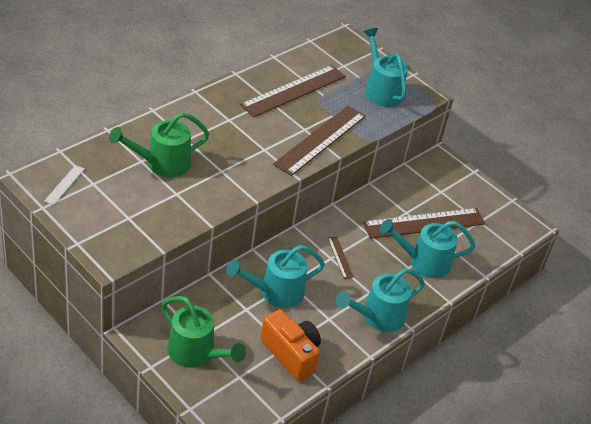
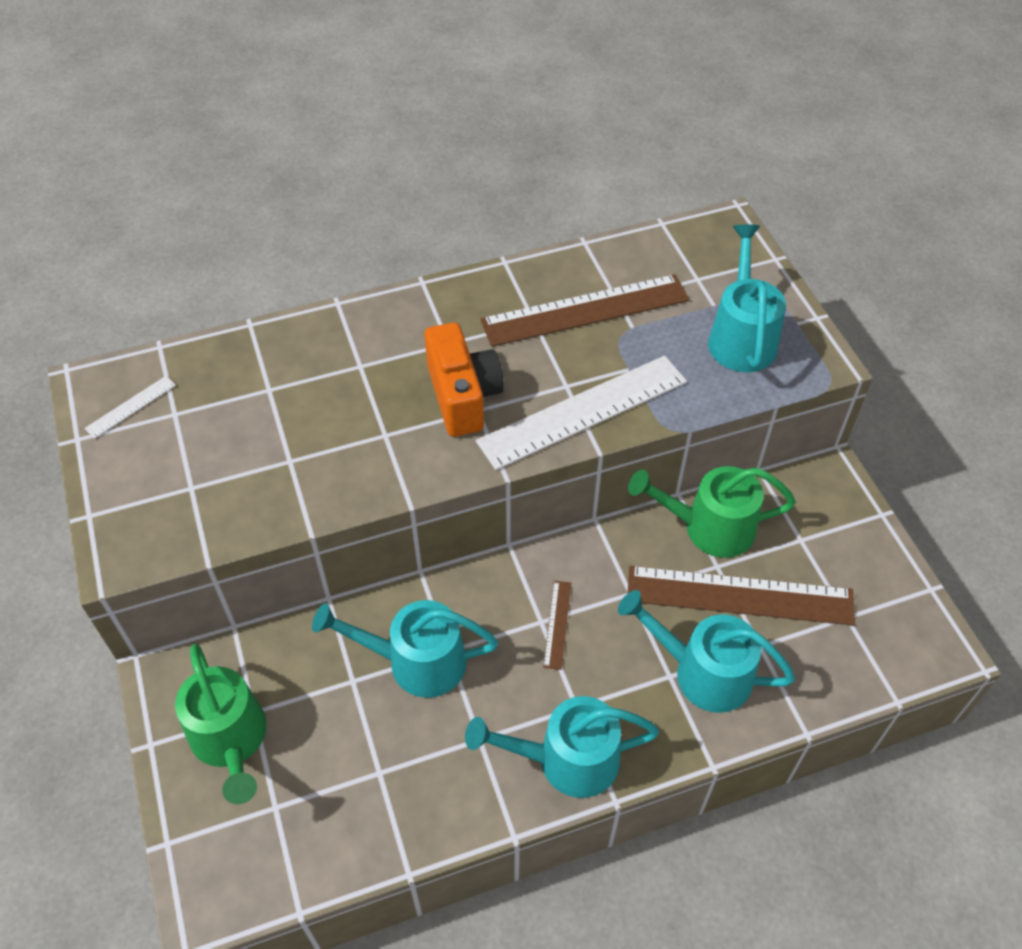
camera: 30 degrees right, 10 degrees up
(162, 163) = (297, 401): green watering can -> green watering can (708, 528)
(291, 354) = (381, 790): orange camera -> orange camera (463, 396)
(320, 139) = (583, 411): brown ruler -> white ruler

